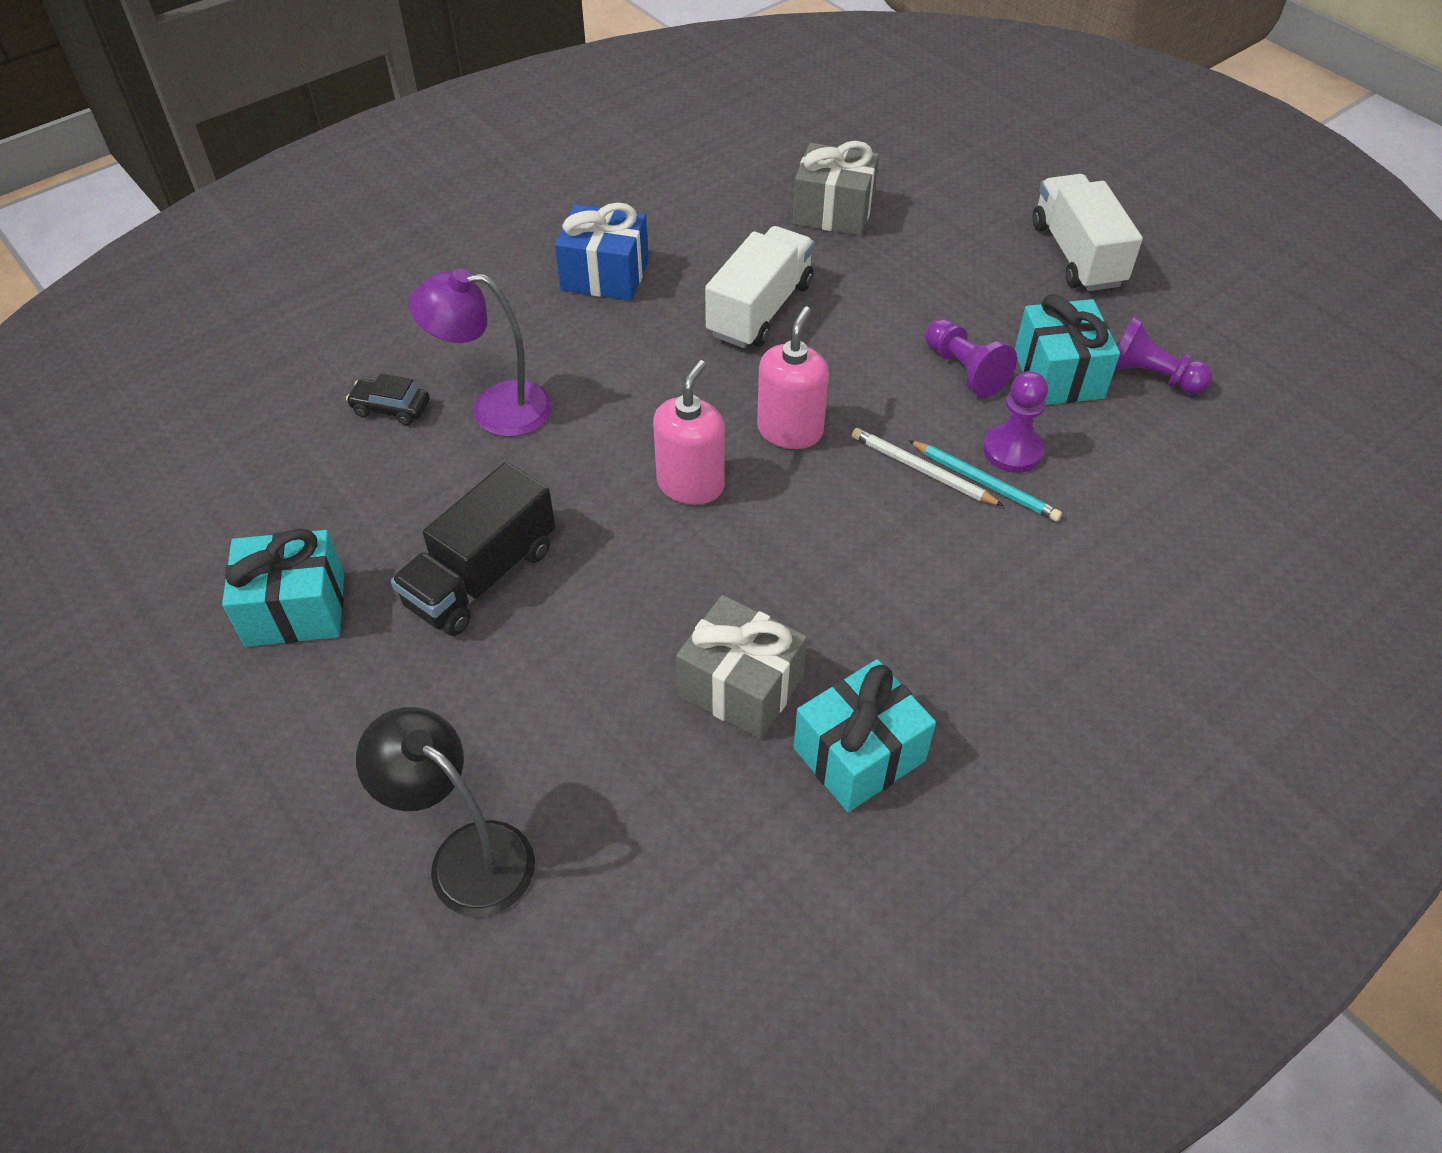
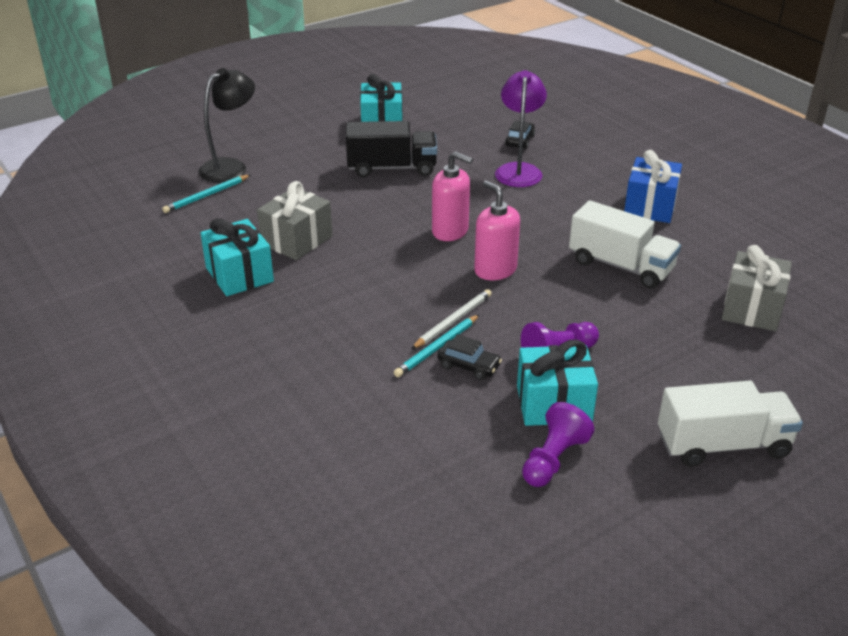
camera: 95 degrees right, 15 degrees down
(481, 576) = (392, 168): black truck -> black truck turned 135 degrees clockwise
(590, 874) = (206, 196): none -> turquoise pencil
(790, 430) = (495, 270): pink soap dispenser -> pink soap dispenser turned 150 degrees counterclockwise
(1012, 450) = (469, 366): purple pawn -> black car

